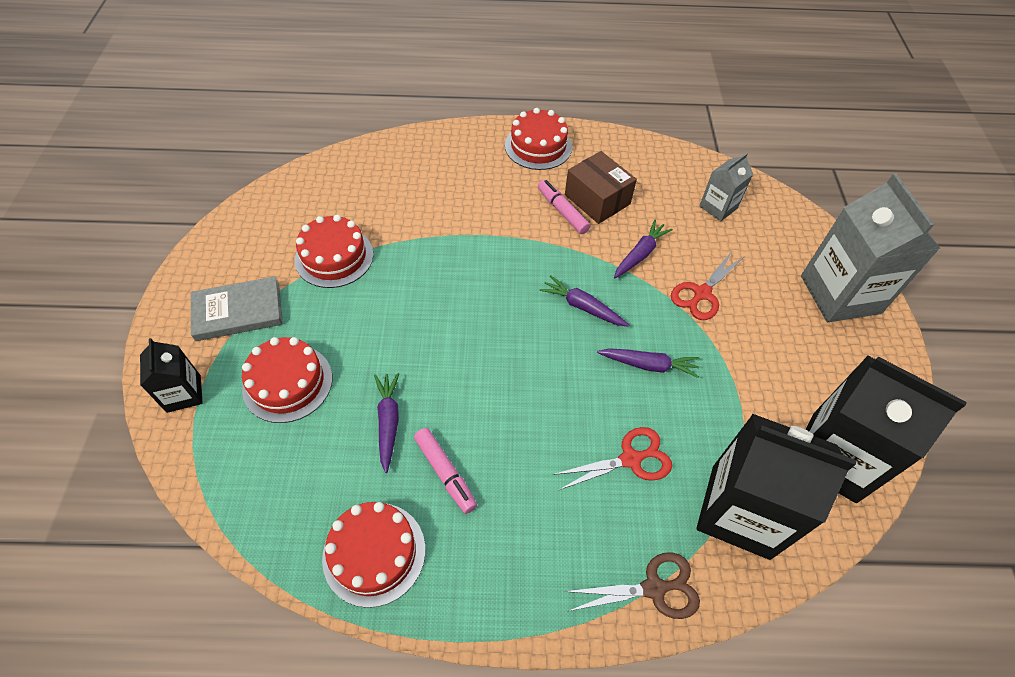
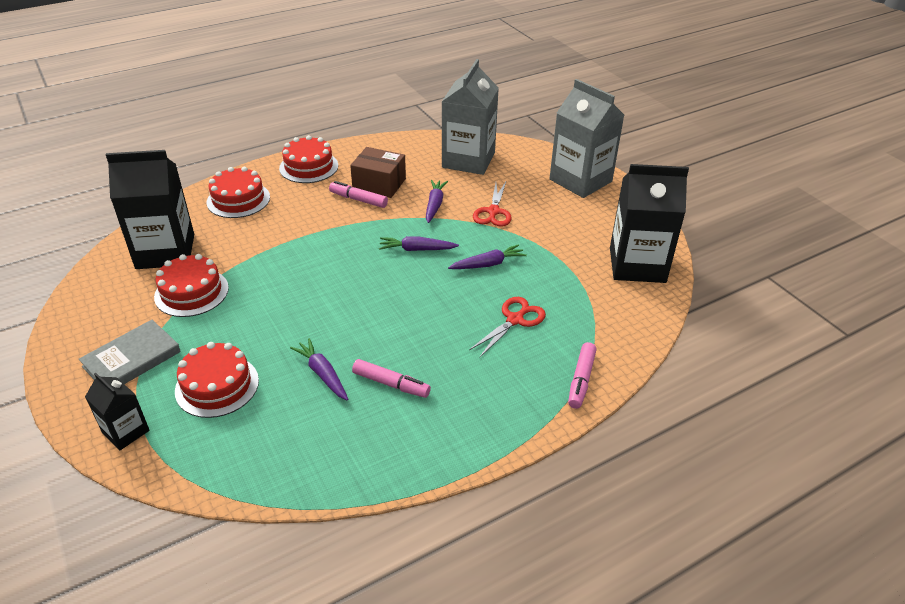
camera: 30 degrees left, 15 degrees down
(374, 553) = (374, 453): red cake -> red cake (238, 199)
(654, 588) = (581, 380): brown scissors -> pink marker
(718, 207) = (468, 160): grey carton -> grey carton, size x1.96
(740, 511) = (603, 316): black carton -> black carton (165, 251)

